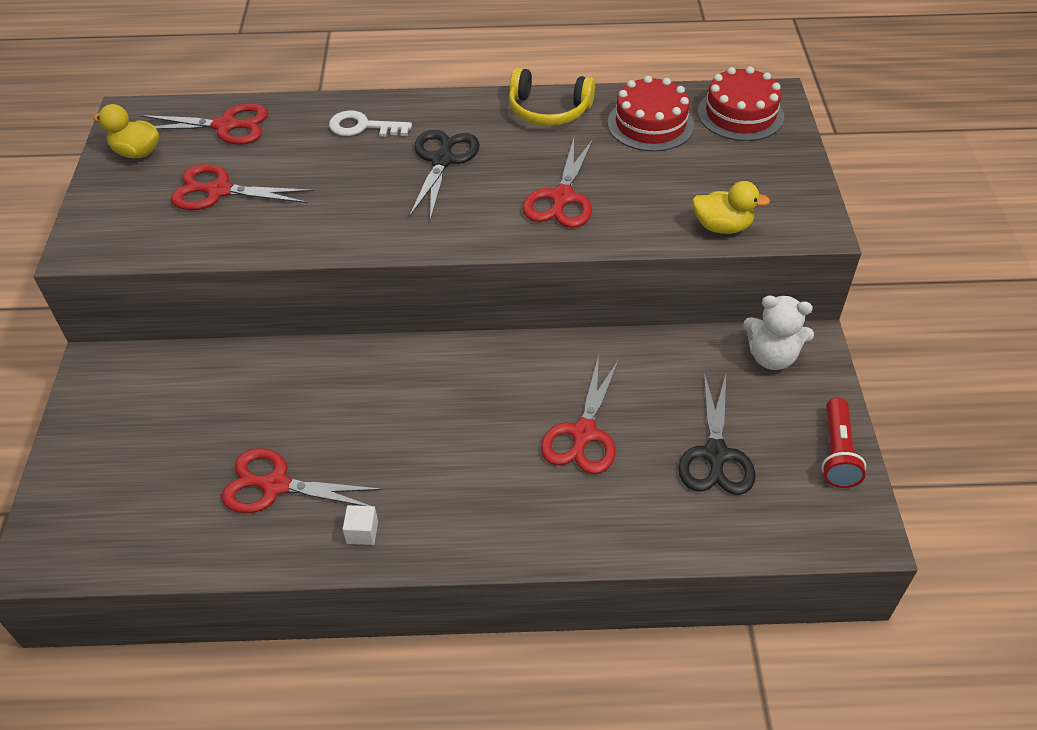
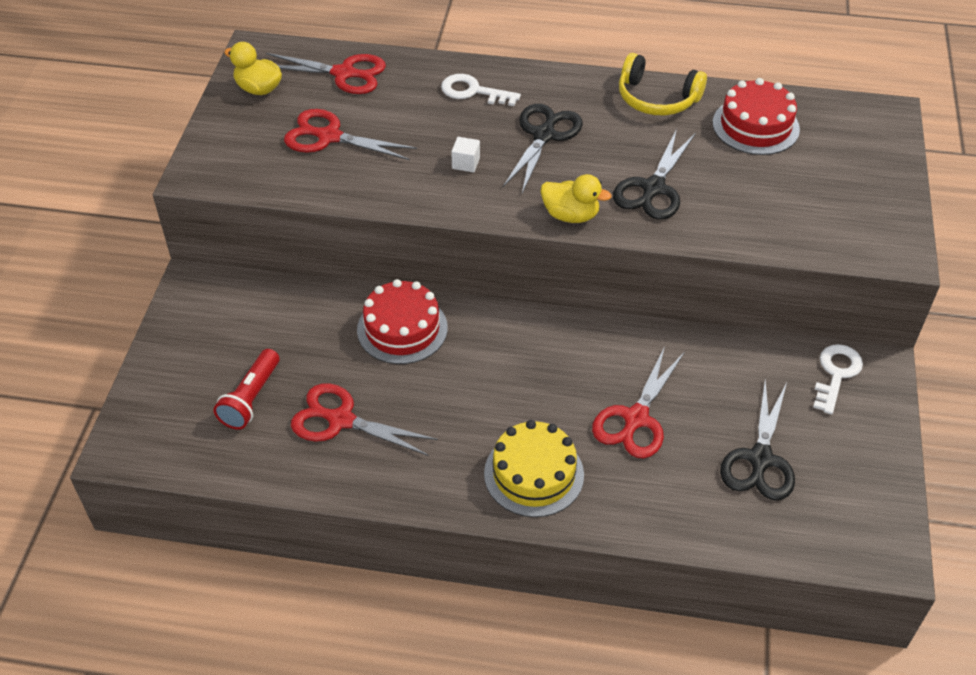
camera: 10 degrees right, 0 degrees up
(362, 532) = (413, 475): white cube -> white cube (466, 163)
(489, 509) = (534, 474): none -> yellow cake
(562, 197) = (653, 188): red scissors -> black scissors
(722, 226) = (805, 239): yellow duck -> yellow duck (571, 215)
(740, 114) = (849, 128): red cake -> red cake (402, 329)
(771, 357) = (836, 374): white teddy bear -> white key
(837, 453) = (881, 477): red flashlight -> red flashlight (251, 399)

